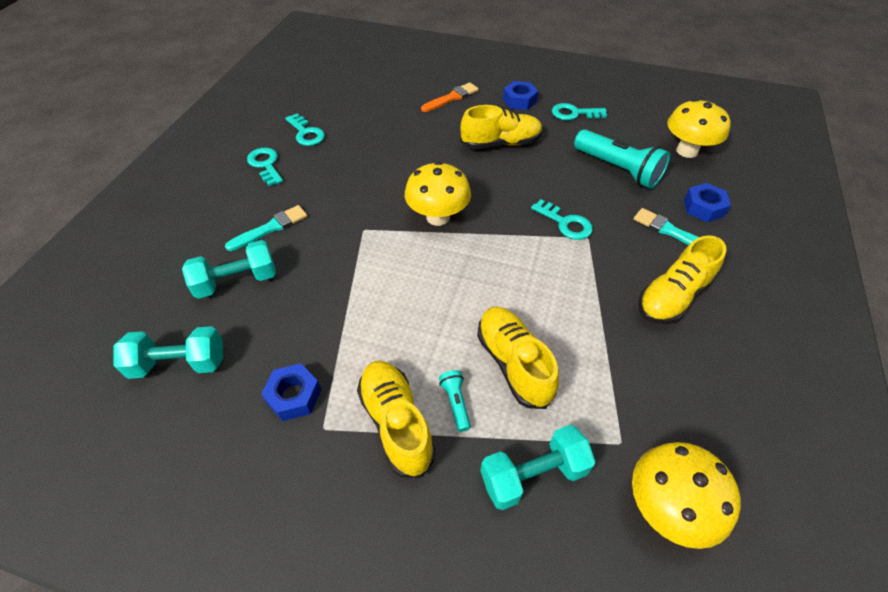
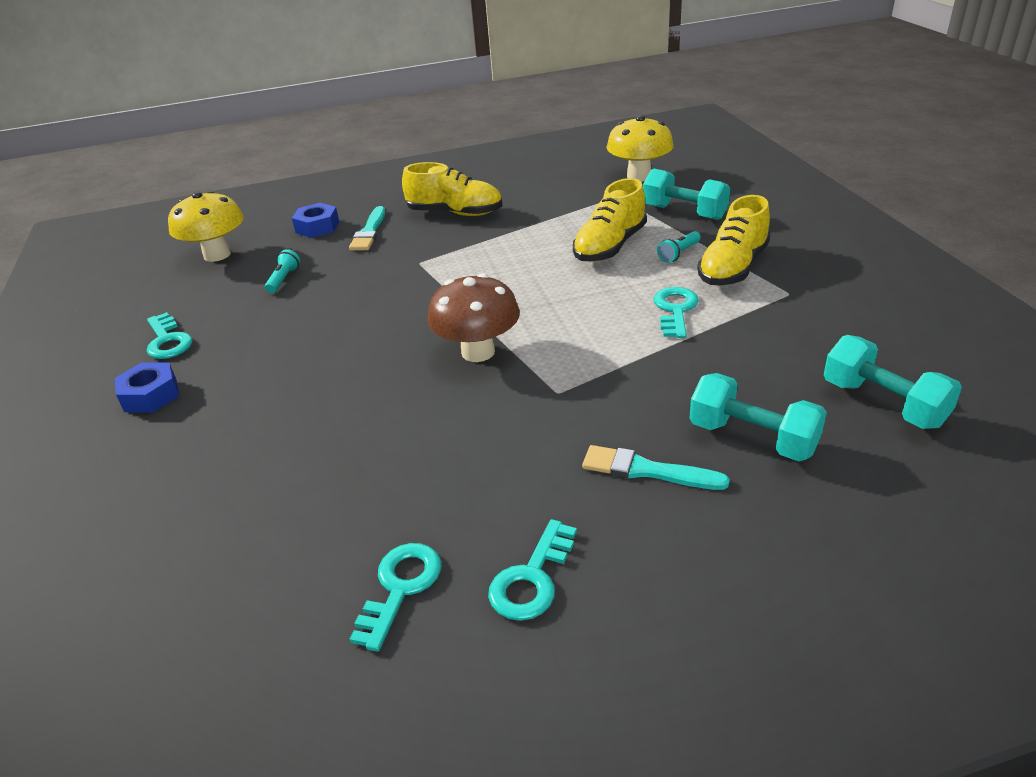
camera: 120 degrees left, 15 degrees down
(294, 396) = (792, 320): blue nut -> none
(438, 217) = (478, 352): yellow mushroom -> brown mushroom
(451, 98) = (171, 466): orange brush -> none
(501, 143) = (283, 368): yellow shoe -> none
(565, 223) = (408, 279): turquoise key -> turquoise key (675, 310)
(618, 169) = (284, 279): turquoise flashlight -> turquoise flashlight, size x0.45

